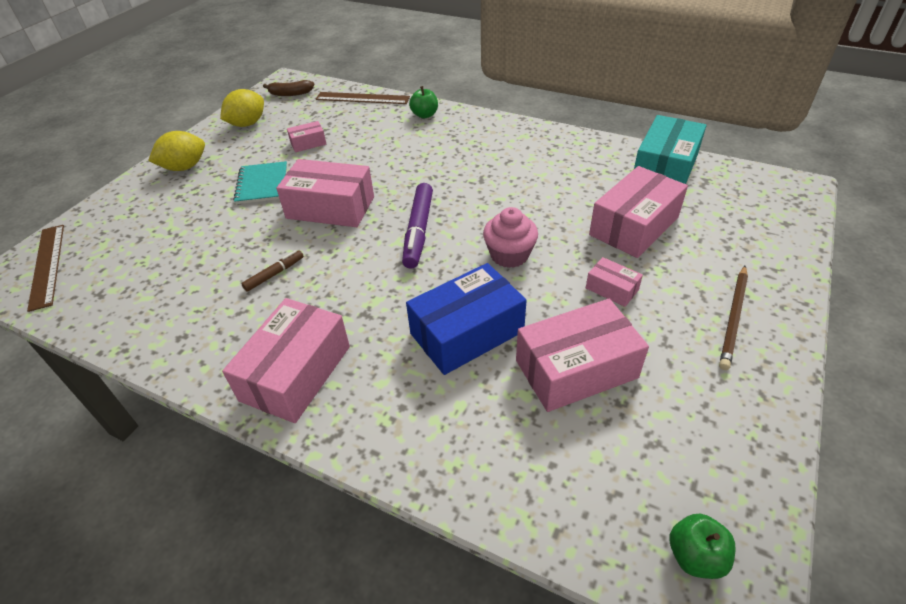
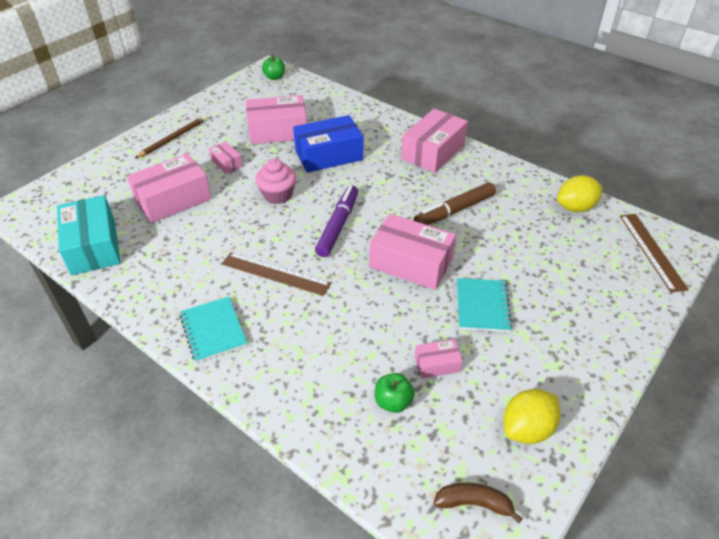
camera: 170 degrees left, 0 degrees up
(184, 167) = (582, 353): yellow lemon -> yellow lemon (575, 207)
(274, 274) = (454, 210): brown marker -> brown marker, size x1.85
(362, 98) = (358, 455): brown ruler -> brown ruler (275, 273)
(425, 115) = (281, 388): green apple -> green apple (393, 402)
(496, 133) = (213, 330): none -> turquoise notebook
(664, 168) = (93, 246): turquoise box -> turquoise box turned 60 degrees counterclockwise

